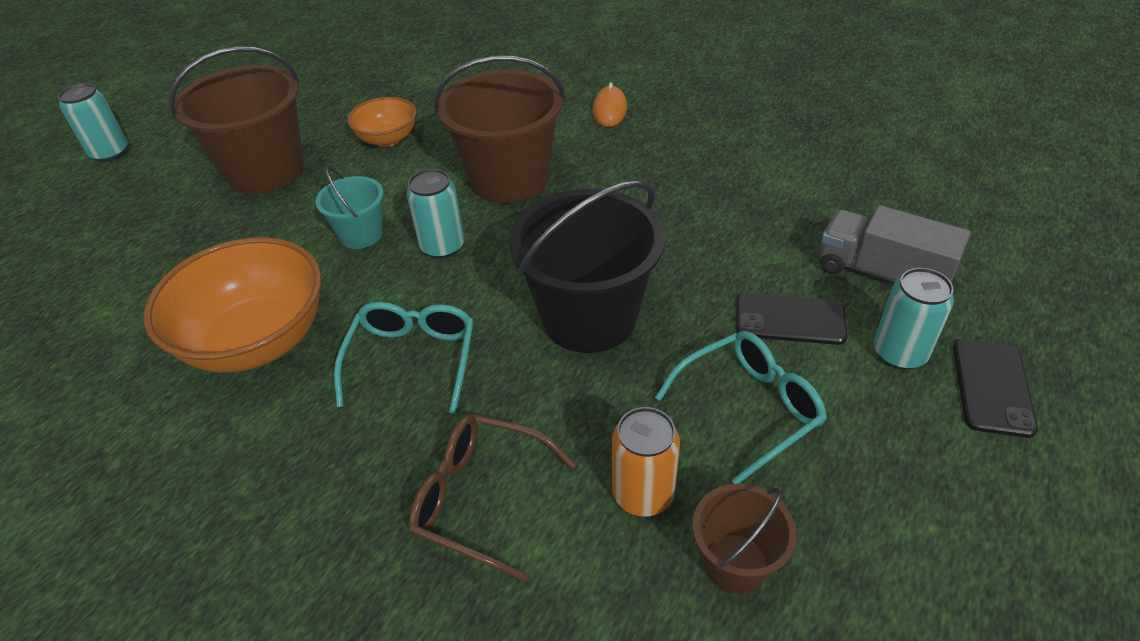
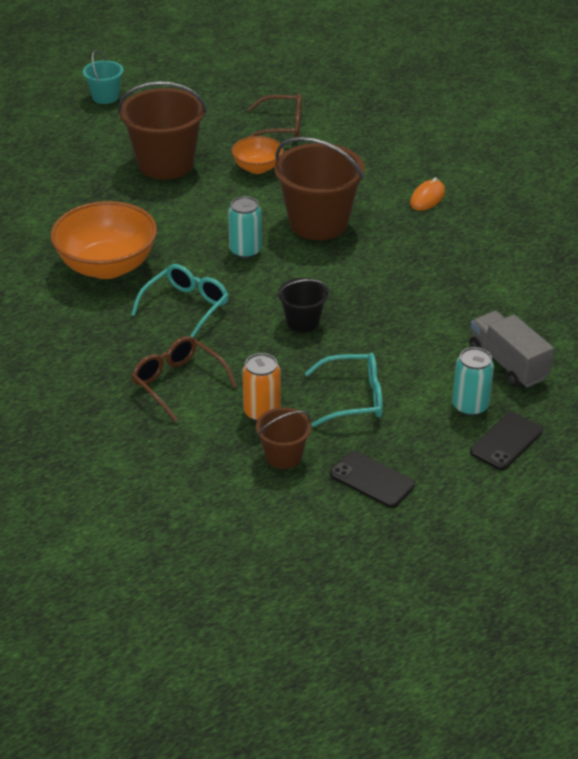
camera: 25 degrees right, 5 degrees down
(110, 153) = (75, 118): turquoise can -> none
(361, 234) = (201, 226): turquoise bucket -> turquoise bucket (105, 97)
(386, 86) = (282, 127): none -> brown glasses
(589, 317) = (302, 321): black bucket -> black bucket, size x0.51
(790, 319) = (422, 366): black phone -> black phone (372, 480)

